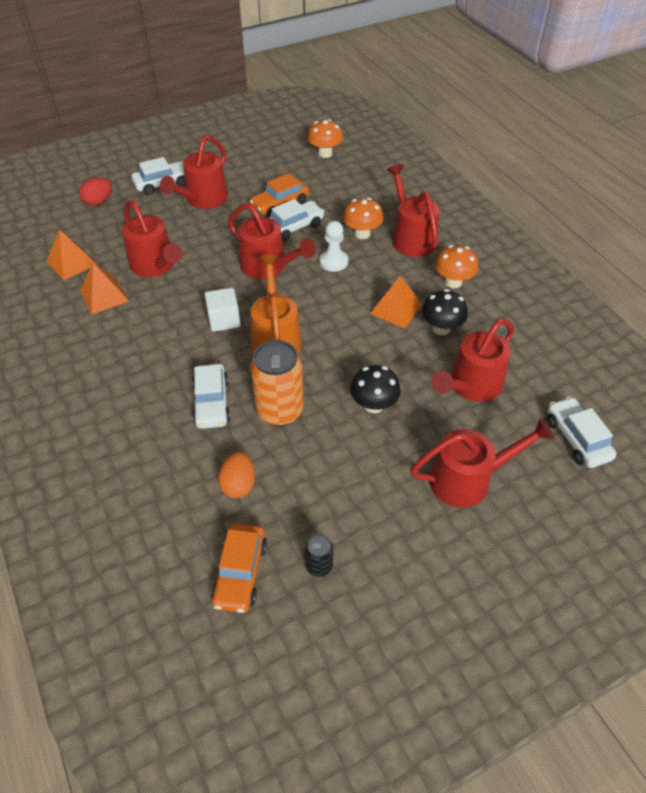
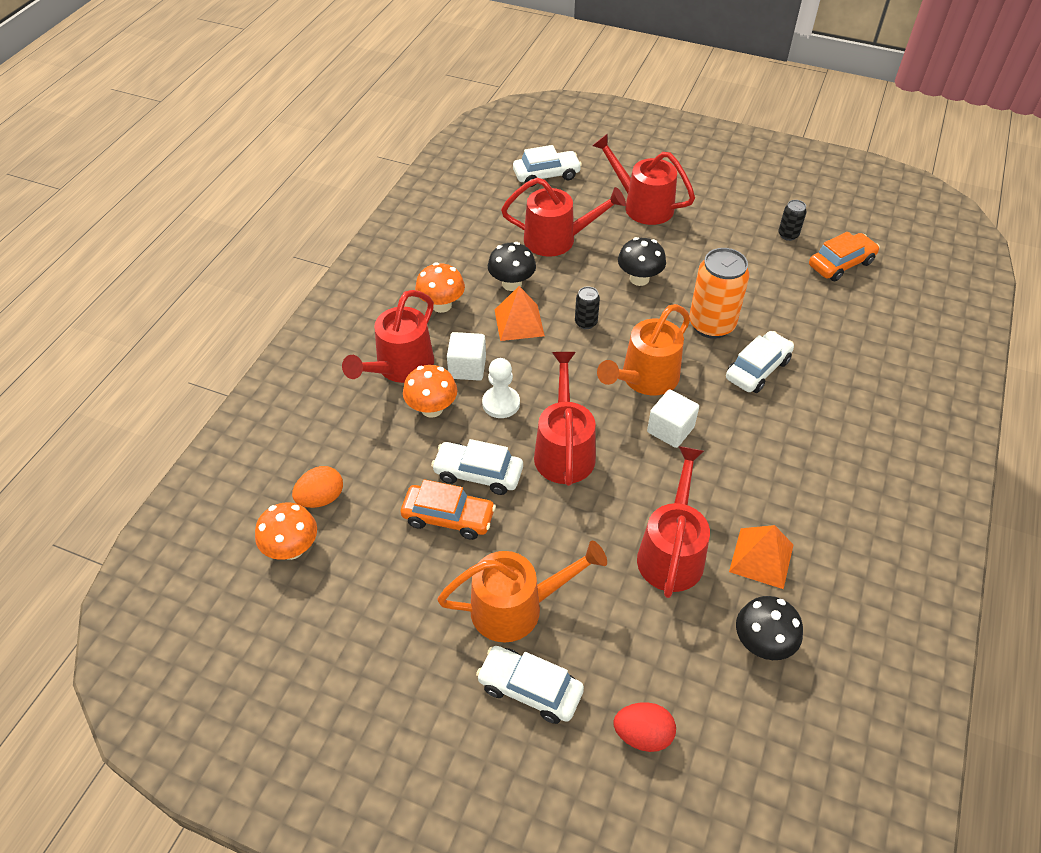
camera: 130 degrees left, 0 degrees up
(71, 262) = (762, 643): orange pyramid -> black mushroom
(203, 200) = (517, 607): red watering can -> orange watering can
(238, 484) = (794, 305): orange egg -> orange egg (321, 498)
(359, 342) = (586, 322): none -> black can
(379, 263) = (467, 368): none -> white cube
(577, 438) = (546, 175): white car -> white car turned 135 degrees counterclockwise

